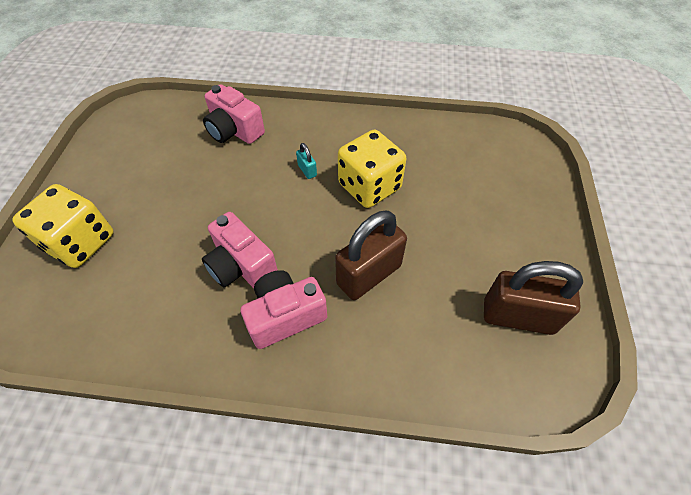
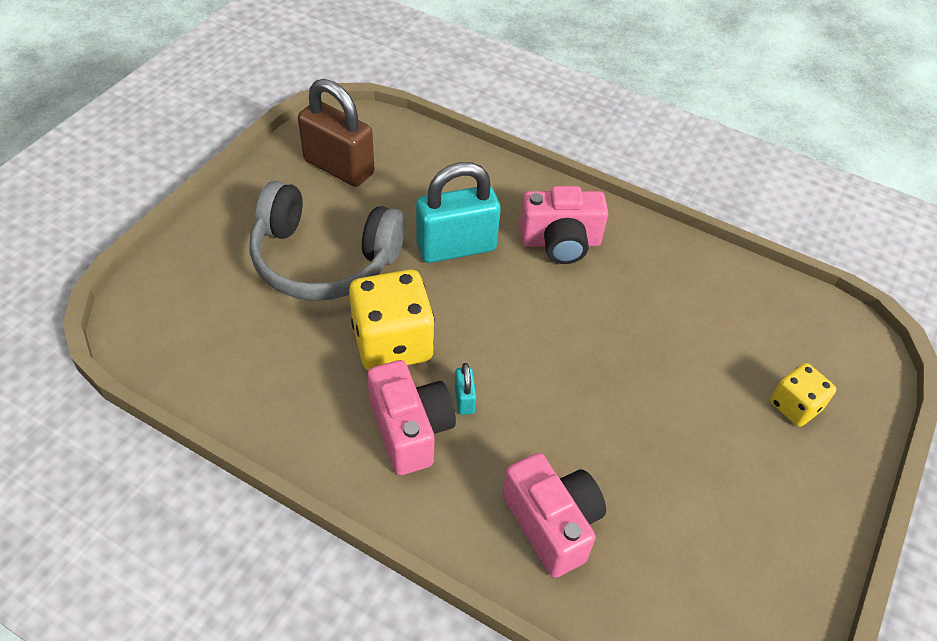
camera: 160 degrees left, 5 degrees down
(80, 242) = (795, 406): yellow dice -> yellow dice, size x0.57
(241, 266) = (593, 304): pink camera -> pink camera (410, 429)
(369, 275) = (456, 247): brown padlock -> turquoise padlock
(456, 224) = (323, 260): none -> grey headphones

